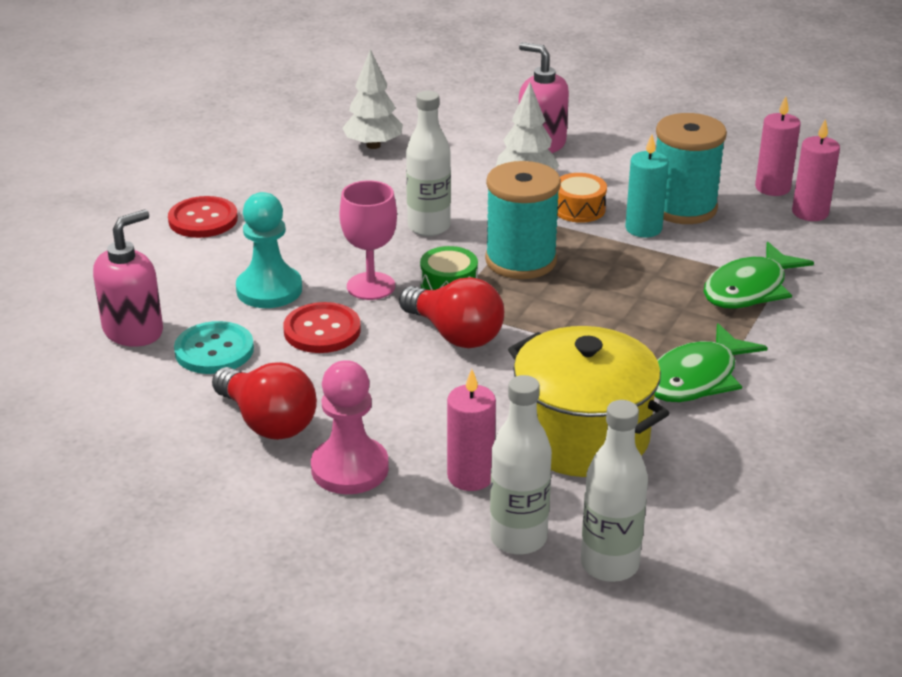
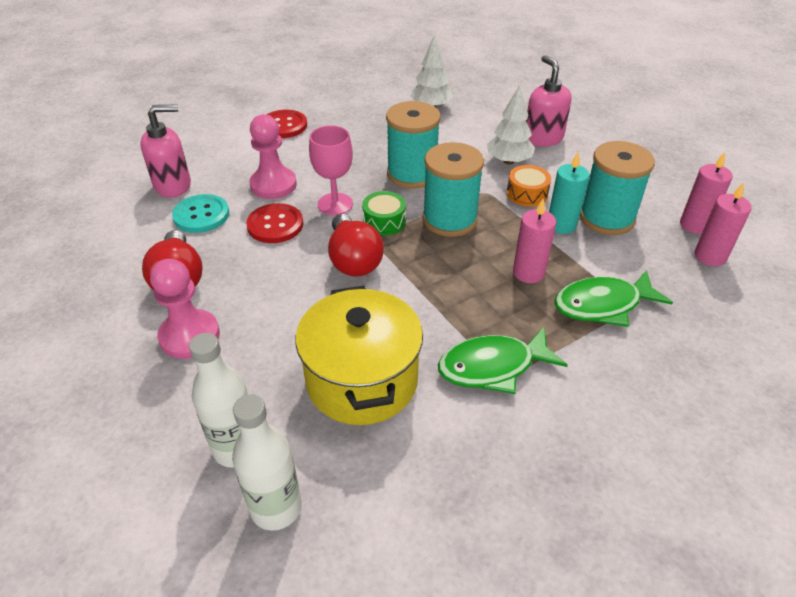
camera: 30 degrees right, 10 degrees up
(269, 290) = (273, 185): turquoise pawn -> pink pawn
(429, 227) = (412, 174): white bottle -> turquoise spool
(470, 476) = (256, 378): pink candle -> pink candle (528, 273)

